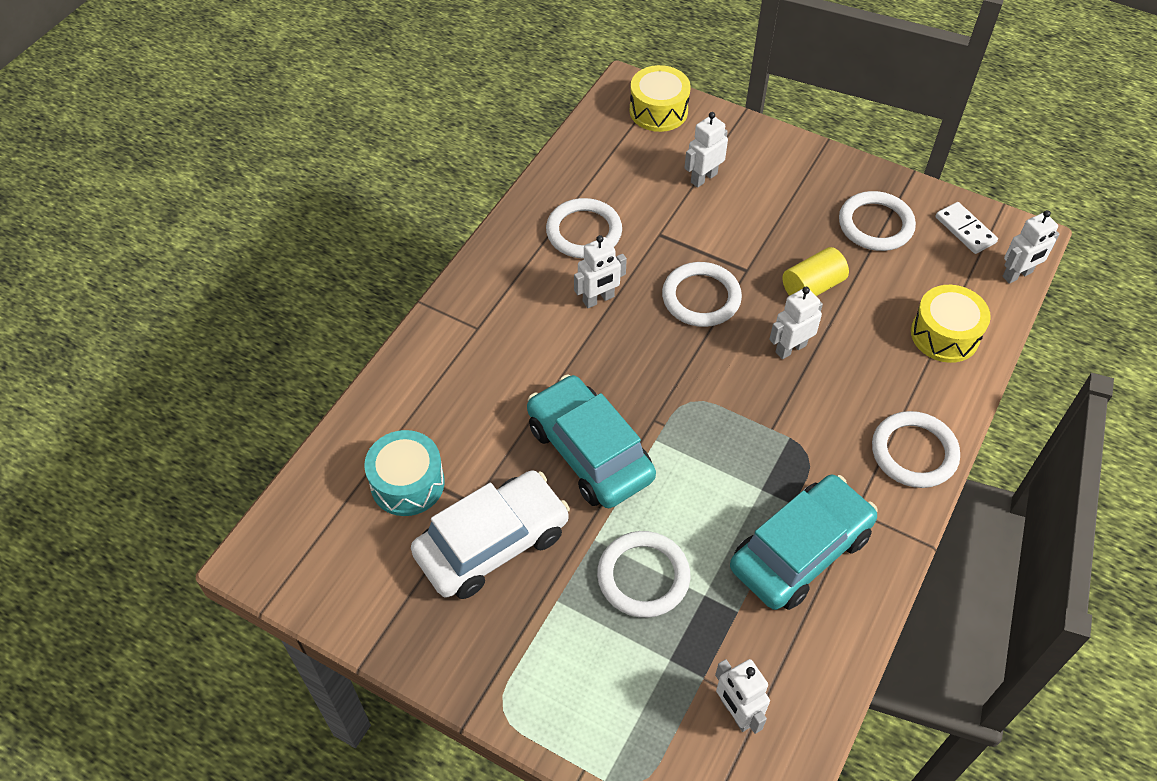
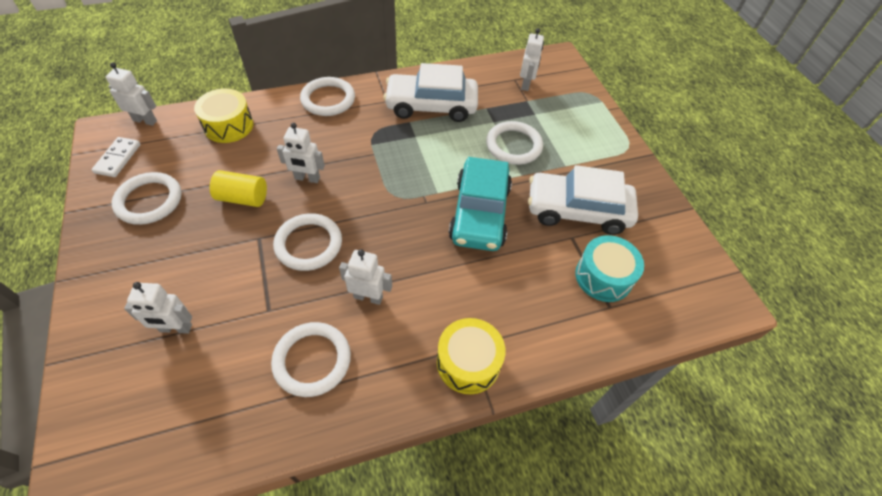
camera: 140 degrees left, 0 degrees up
(658, 111) = (99, 432): yellow drum -> yellow drum (468, 362)
(800, 551) = (431, 106): turquoise car -> white car

